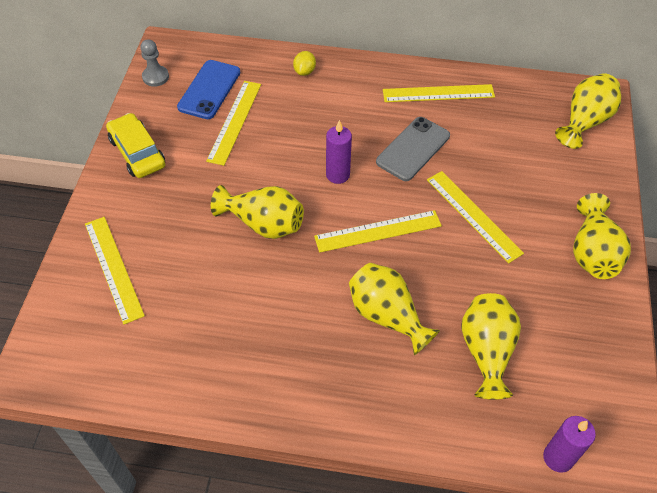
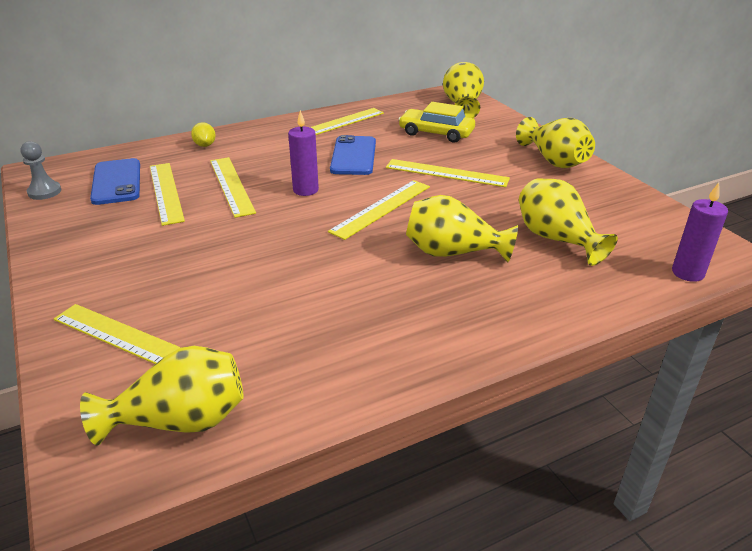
camera: 35 degrees left, 20 degrees down
(137, 152) = (72, 246): yellow car -> yellow car (436, 133)
(263, 224) = (269, 243): yellow vase -> yellow vase (180, 421)
(287, 138) = (231, 185): none -> yellow ruler
(413, 149) = (353, 156): grey phone -> blue phone

